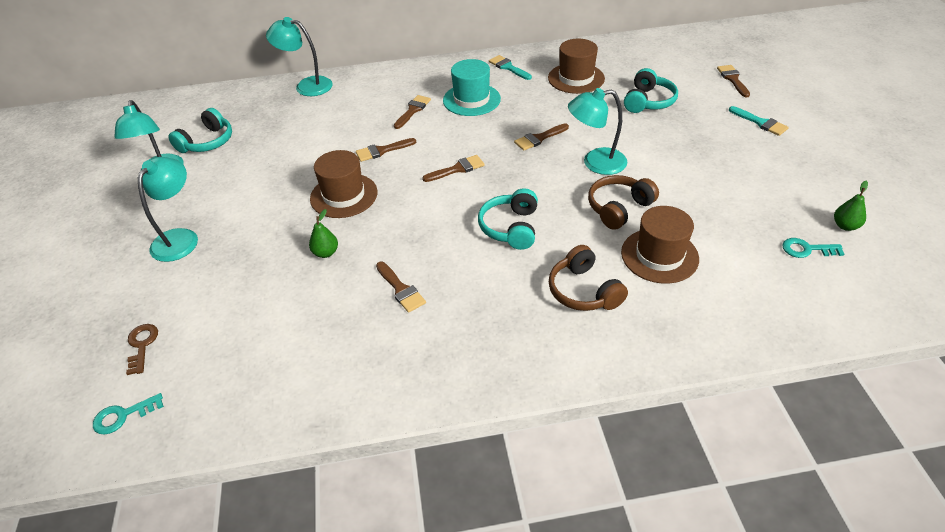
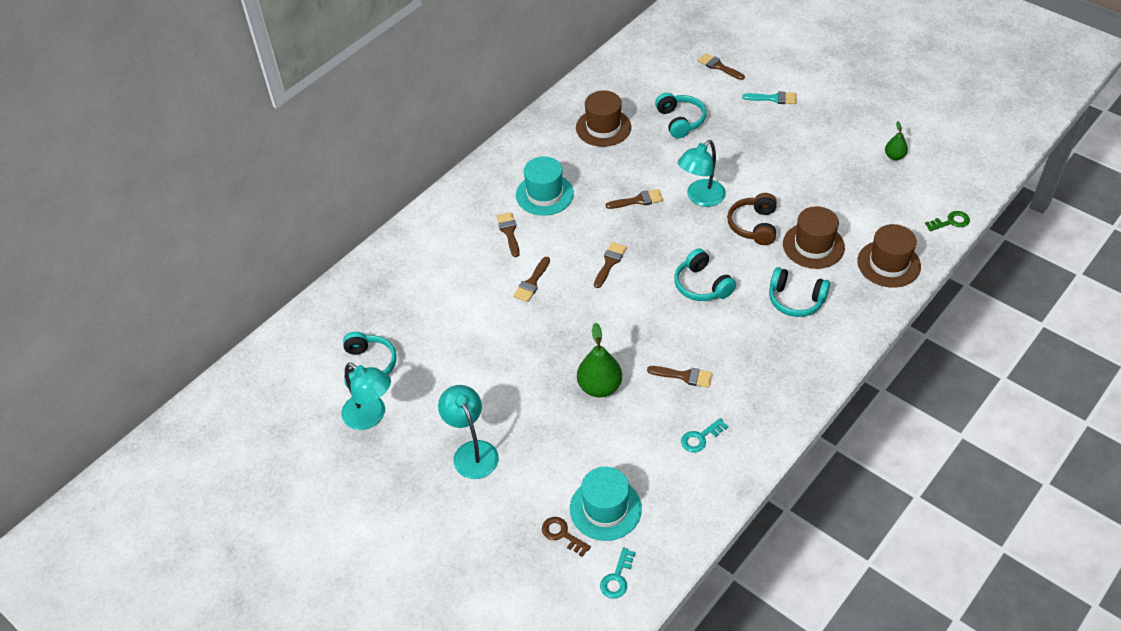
camera: 40 degrees left, 5 degrees up
(197, 350) = (605, 508): none -> turquoise hat
(307, 86) = (380, 262): turquoise lamp -> none
(326, 253) = (599, 387): green pear -> green pear, size x1.76
(344, 195) = (552, 337): brown hat -> brown hat (888, 264)
(508, 67) = (536, 145): turquoise brush -> none
(539, 138) = (638, 200): brown brush -> brown brush turned 120 degrees counterclockwise
(583, 291) = (795, 300): brown headphones -> turquoise headphones
(806, 249) = (888, 187): turquoise key -> turquoise key (700, 438)
(852, 320) = (951, 222): none -> green key

